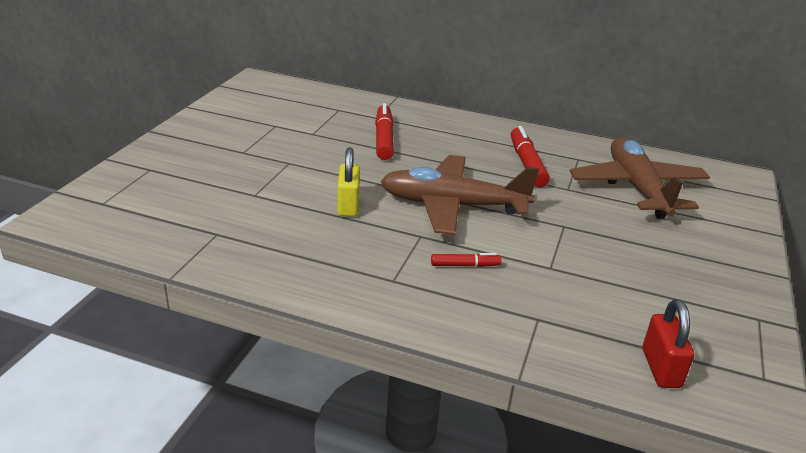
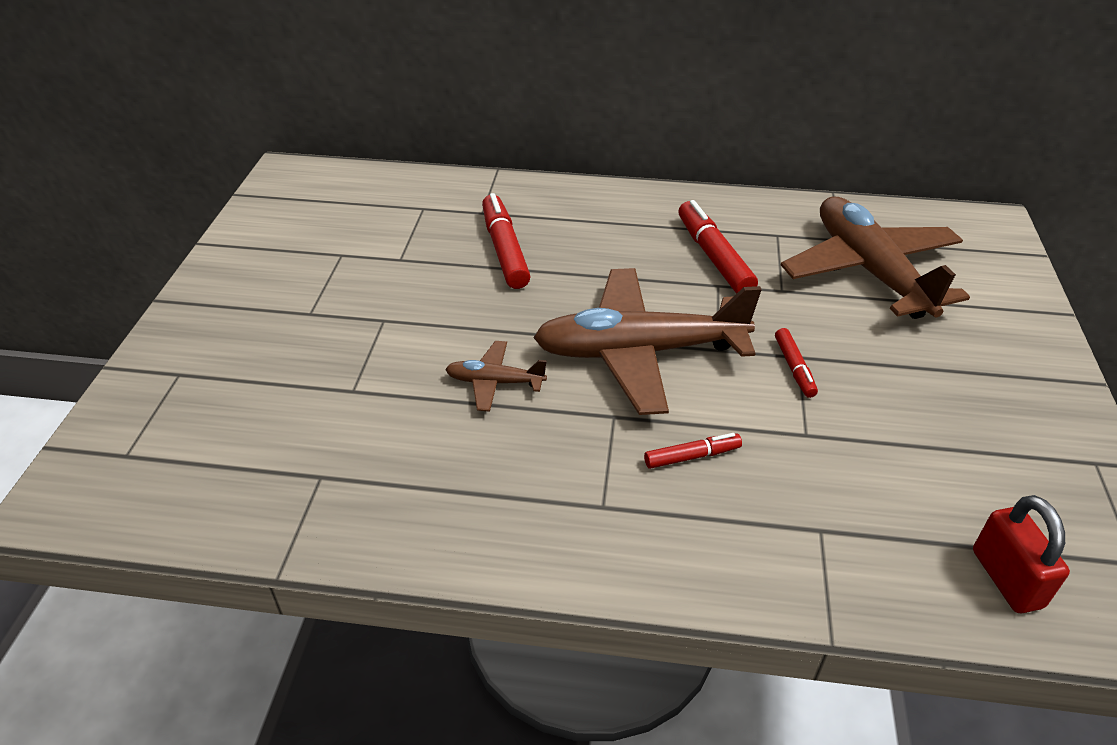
camera: 10 degrees left, 10 degrees up
(348, 205) = (494, 382): yellow padlock -> brown plane
(557, 231) = (794, 368): none -> red marker

